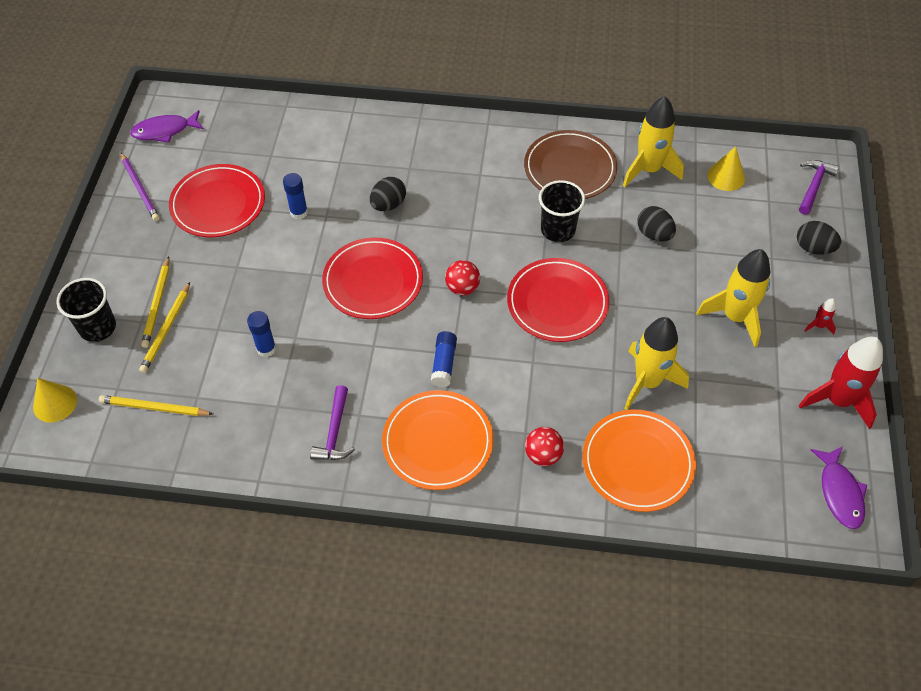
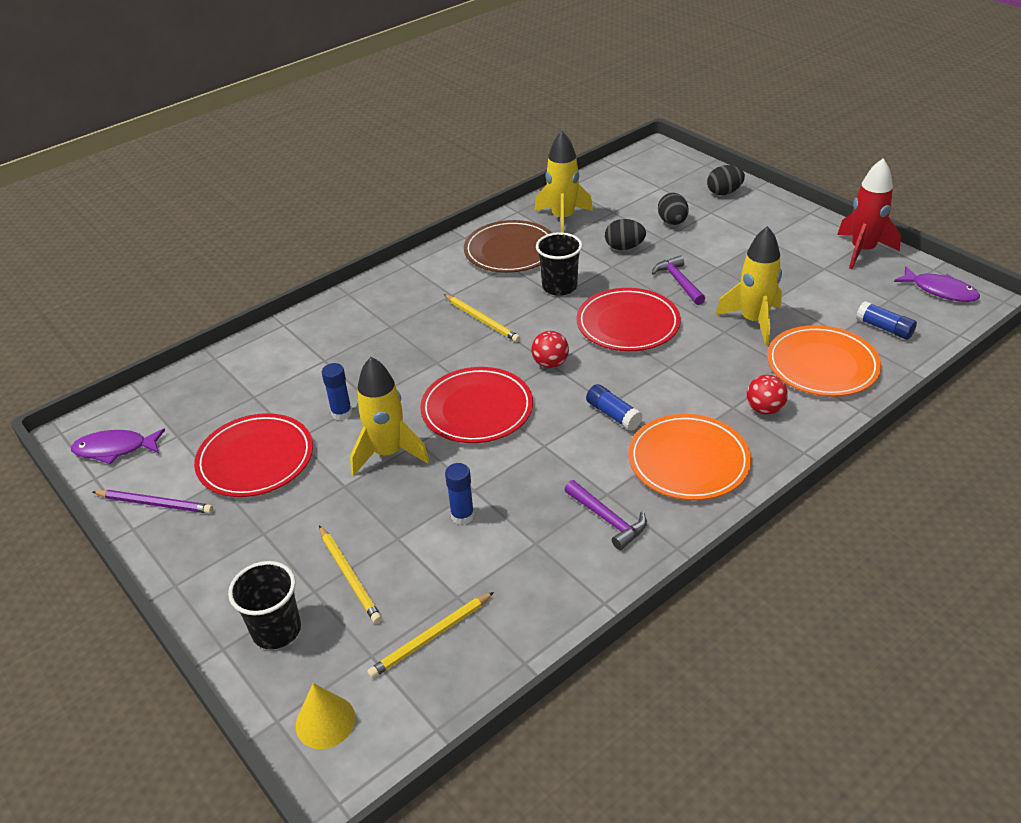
camera: 45 degrees left, 15 degrees down
(157, 304) = (310, 566): yellow pencil -> yellow pencil (482, 320)
(164, 131) = (115, 449): purple fish -> purple fish turned 60 degrees clockwise
(388, 205) = (410, 358): black egg -> black egg (672, 222)
(726, 176) = (615, 192): yellow cone -> none
(735, 317) = (742, 253): yellow rocket -> yellow rocket (388, 453)
(736, 479) = (884, 328): none -> blue glue stick
(814, 186) = (672, 165): purple hammer -> purple hammer (678, 282)
(818, 326) = (791, 225): red rocket -> none

